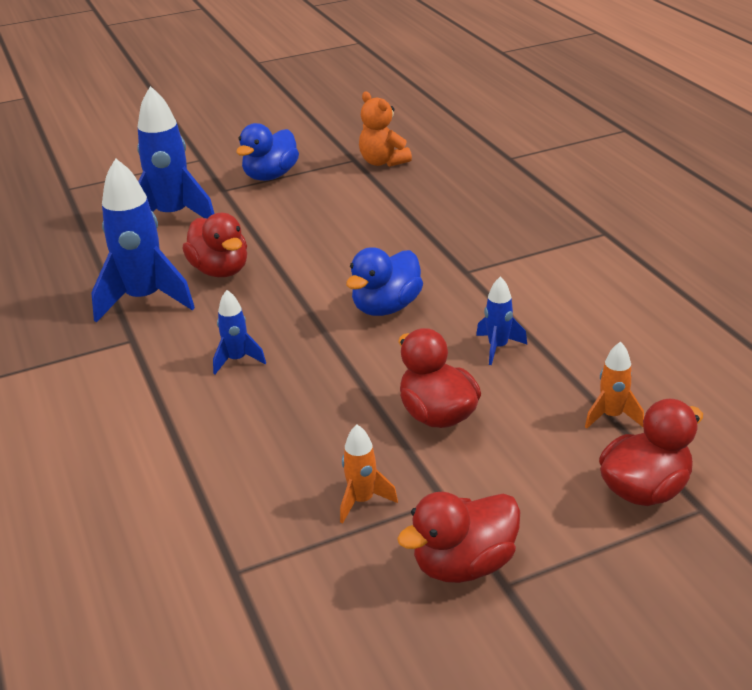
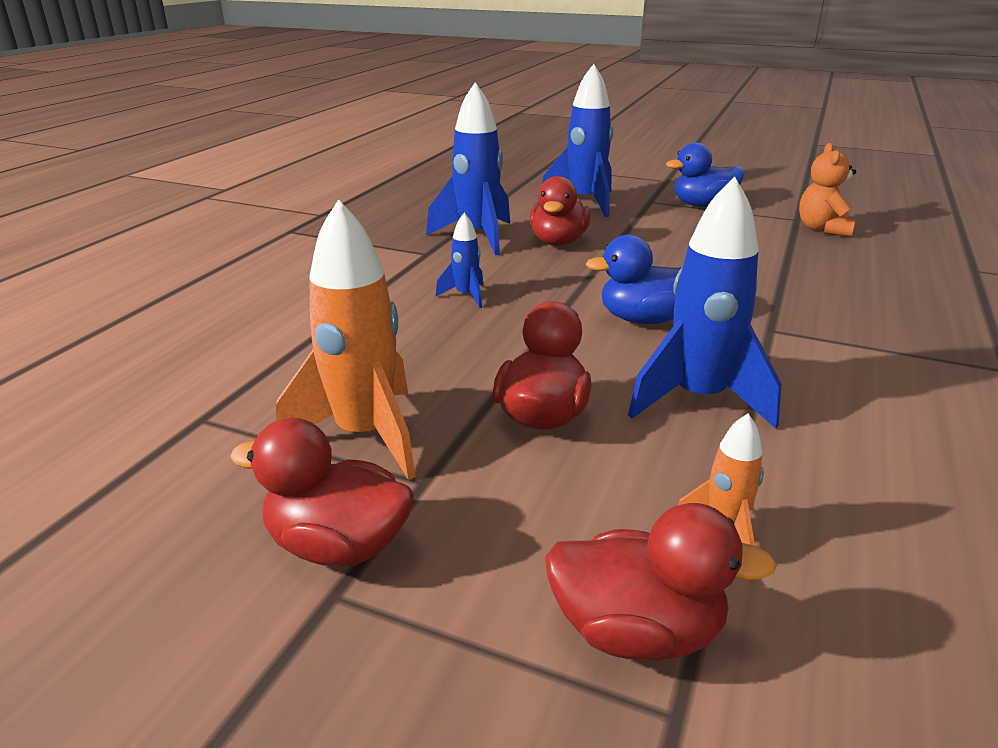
camera: 45 degrees right, 5 degrees down
(362, 501) = (365, 436): orange rocket -> orange rocket, size x2.02
(498, 347) = (698, 399): blue rocket -> blue rocket, size x2.02

